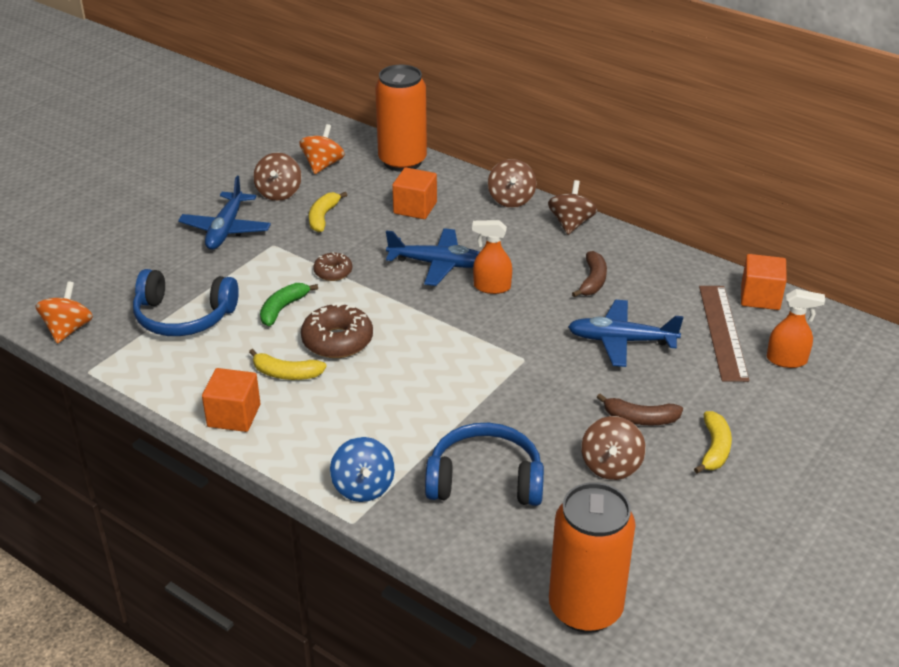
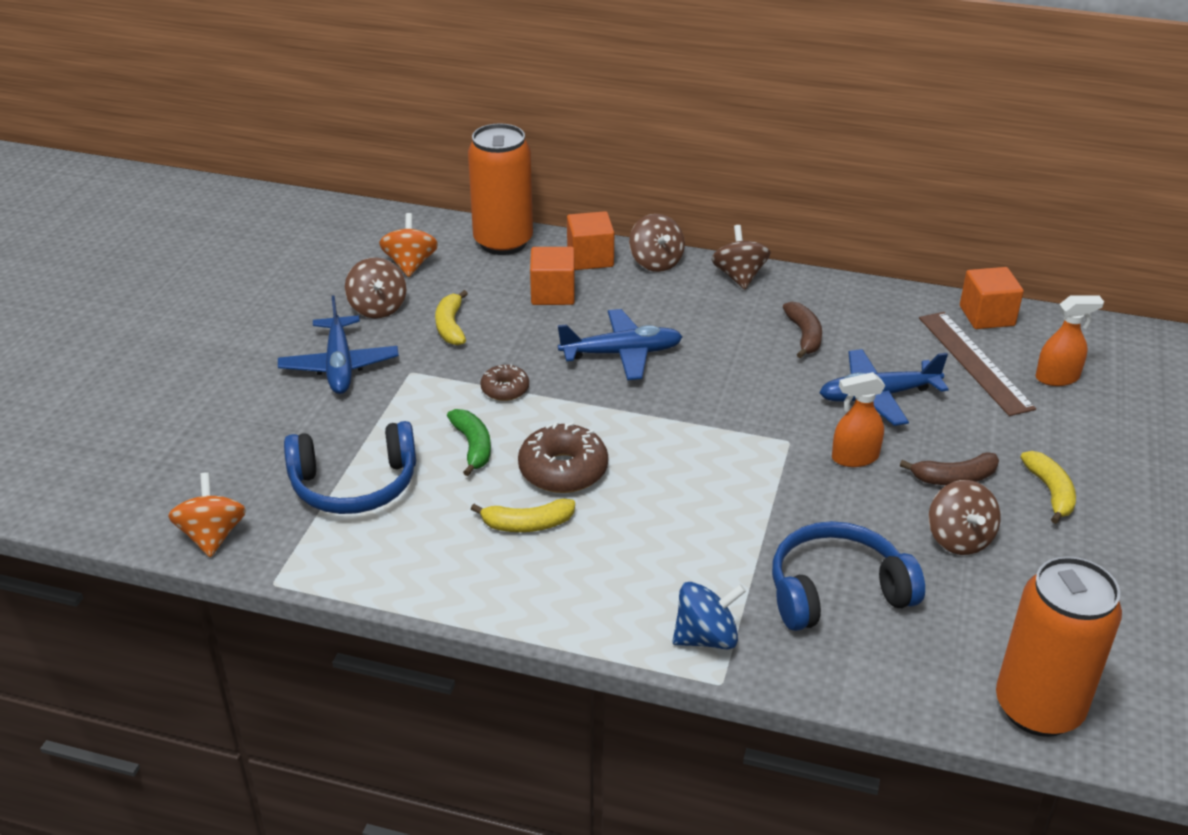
camera: 20 degrees left, 0 degrees up
(234, 415) = (496, 591): orange cube -> orange cube (590, 258)
(283, 308) = (472, 446): green banana -> green banana turned 150 degrees clockwise
(363, 487) = (706, 637): blue spinning top -> blue spinning top turned 75 degrees counterclockwise
(491, 287) = (699, 367): orange spray bottle -> orange spray bottle (854, 457)

